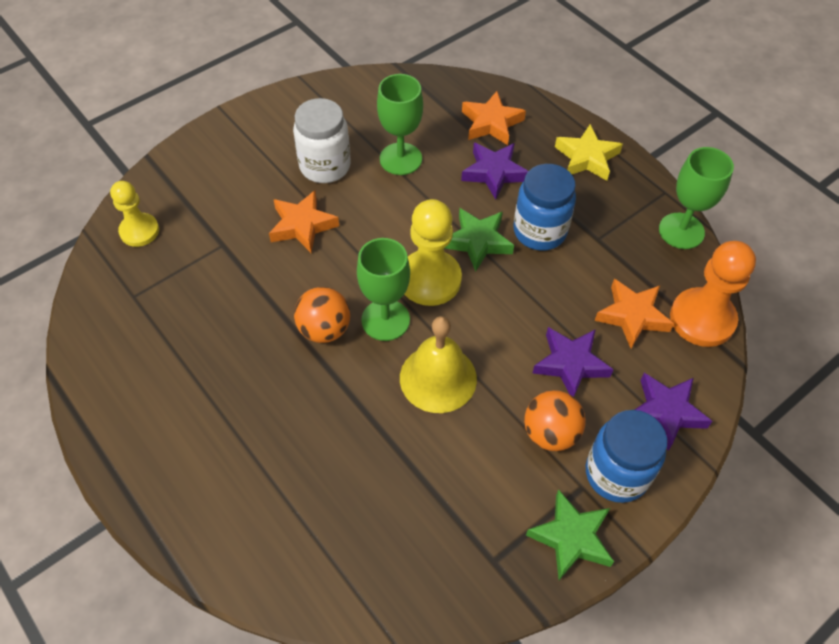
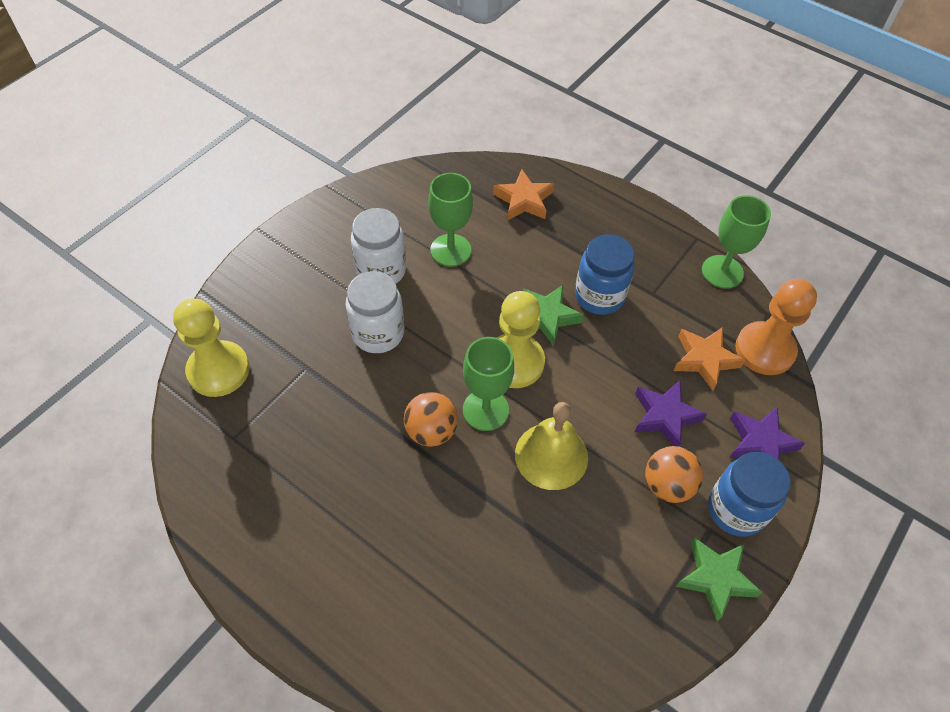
camera: 15 degrees left, 0 degrees up
(139, 231) = (218, 370): yellow pawn -> yellow pawn, size x1.57
(302, 225) = (378, 333): orange star -> white jar
(494, 173) = (541, 248): purple star -> none
(587, 158) = (619, 218): yellow star -> none

